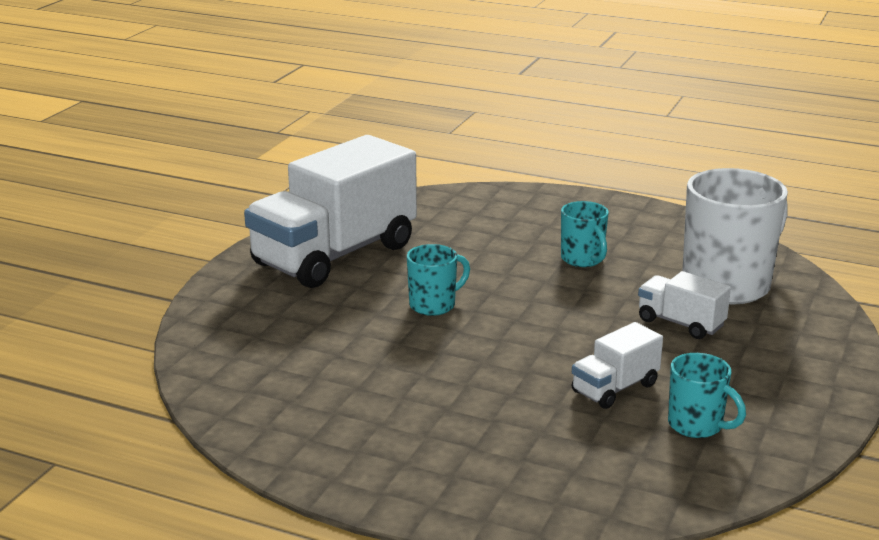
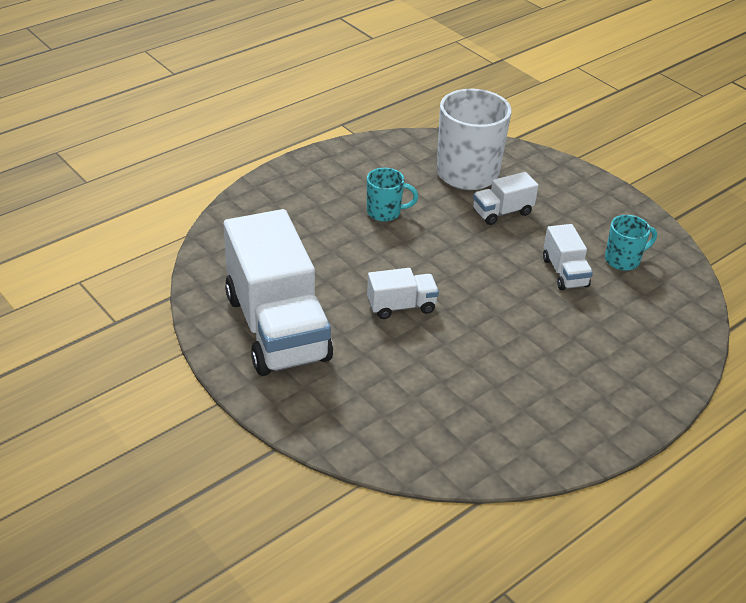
camera: 65 degrees left, 15 degrees up
(434, 305) = (401, 306): turquoise mug -> white truck

